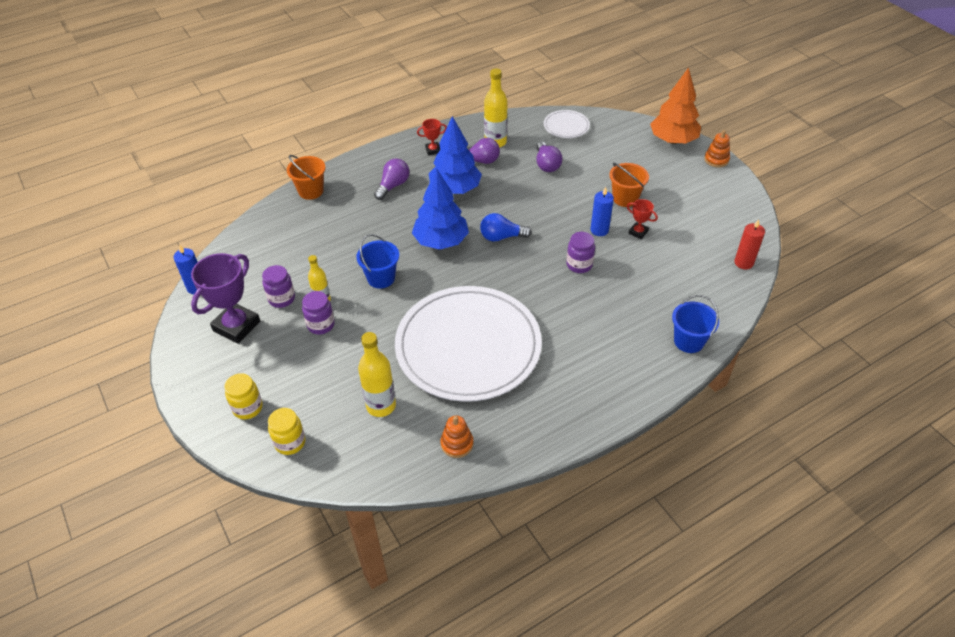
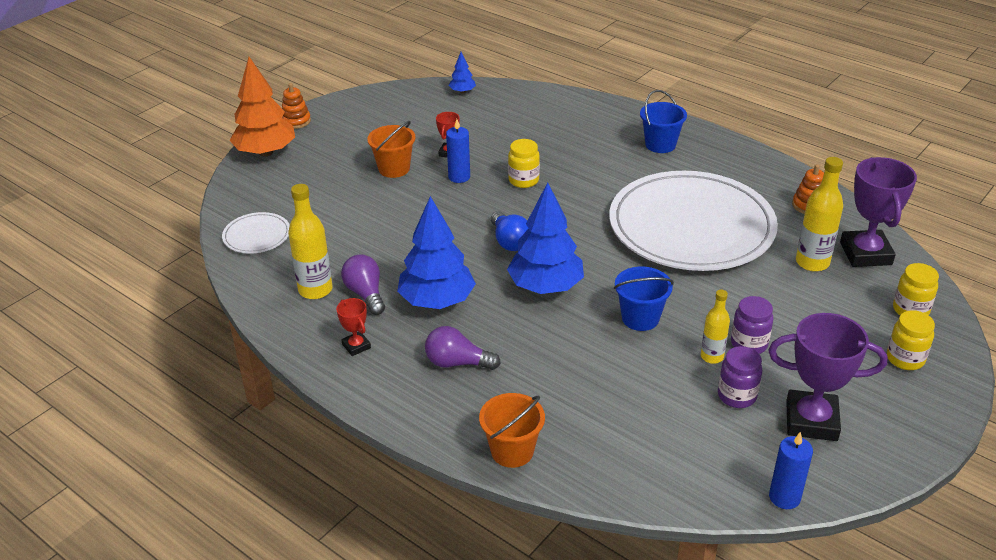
camera: 110 degrees left, 10 degrees down
(371, 451) = (865, 253): none -> purple trophy
(546, 164) = (351, 235): purple light bulb -> none
(579, 265) = (523, 180): purple jar -> yellow jar
(689, 341) = (587, 108): blue bucket -> blue bucket (660, 144)
(743, 263) = (462, 91): red candle -> blue tree

